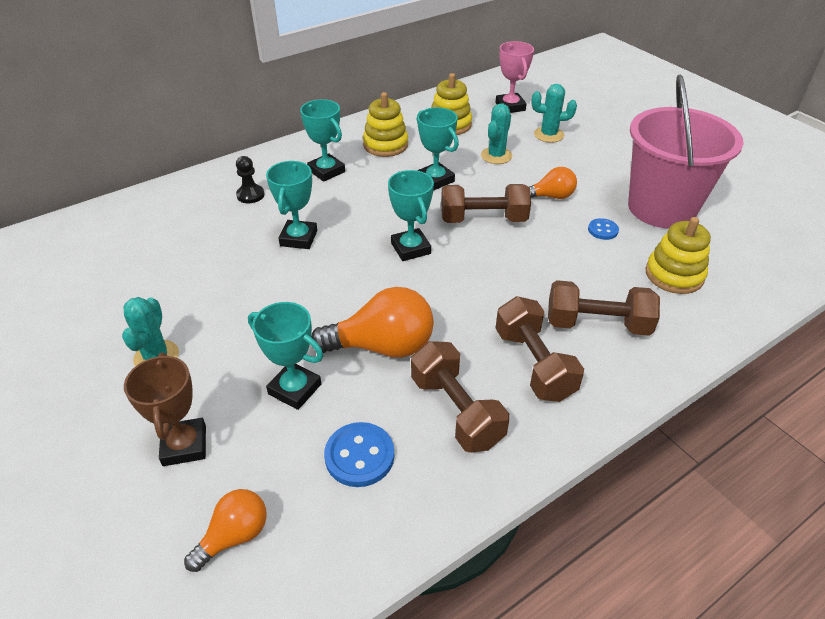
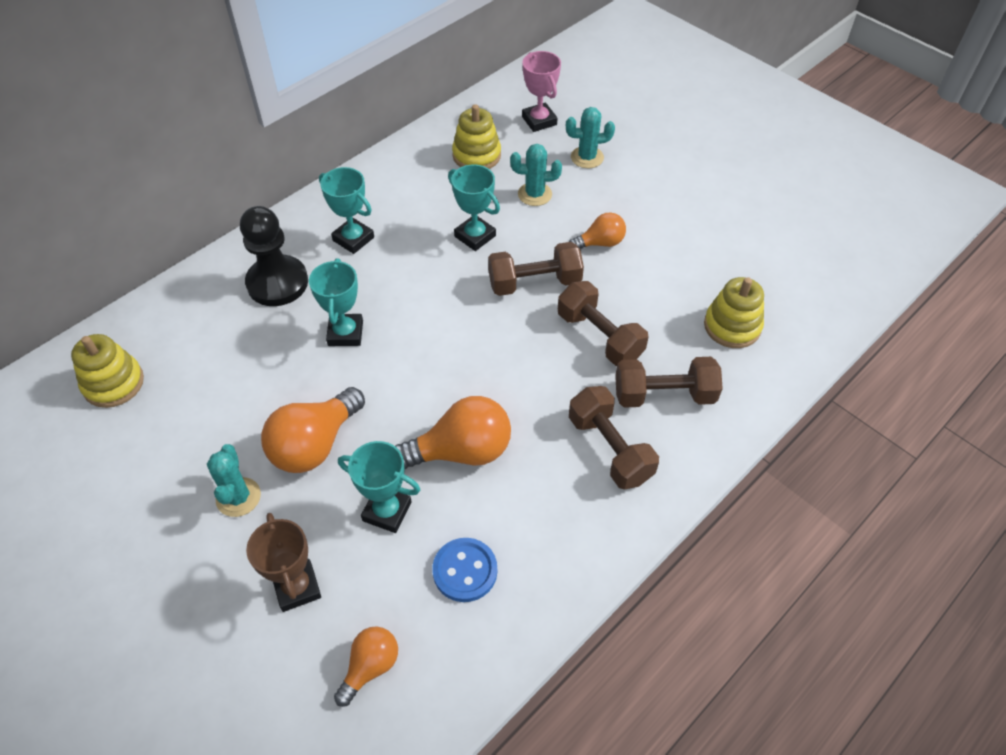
camera: 10 degrees left, 10 degrees up
(243, 322) = (314, 444): none -> orange light bulb
(250, 195) = (277, 283): black pawn -> black pawn, size x2.02
(385, 145) = (411, 193): yellow stacking toy -> yellow stacking toy (113, 383)
(410, 248) = (466, 330): turquoise trophy -> none
(456, 411) = (545, 510): brown dumbbell -> brown dumbbell (599, 336)
(496, 156) = (534, 194): turquoise cactus -> turquoise cactus turned 75 degrees clockwise
(603, 230) = (658, 280): blue button -> none
(661, 208) = (714, 244): pink bucket -> none

